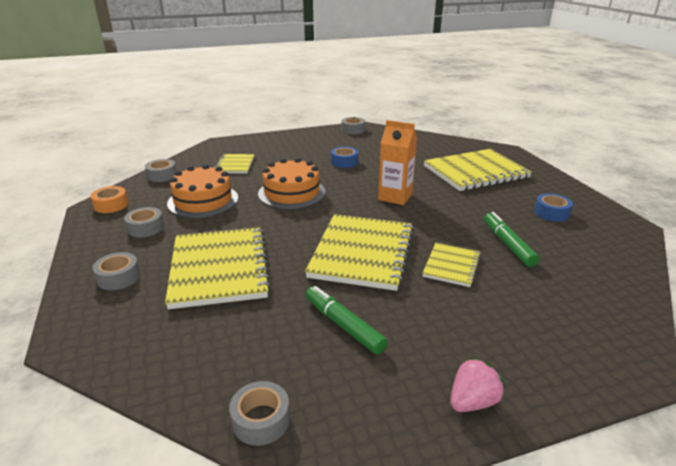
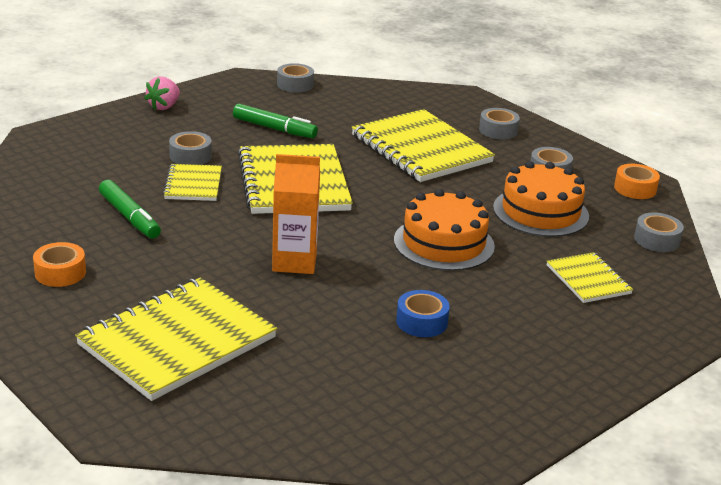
camera: 155 degrees right, 0 degrees up
(353, 130) = (487, 438): grey tape -> grey tape (190, 156)
(551, 213) = (60, 273): blue tape -> orange tape

